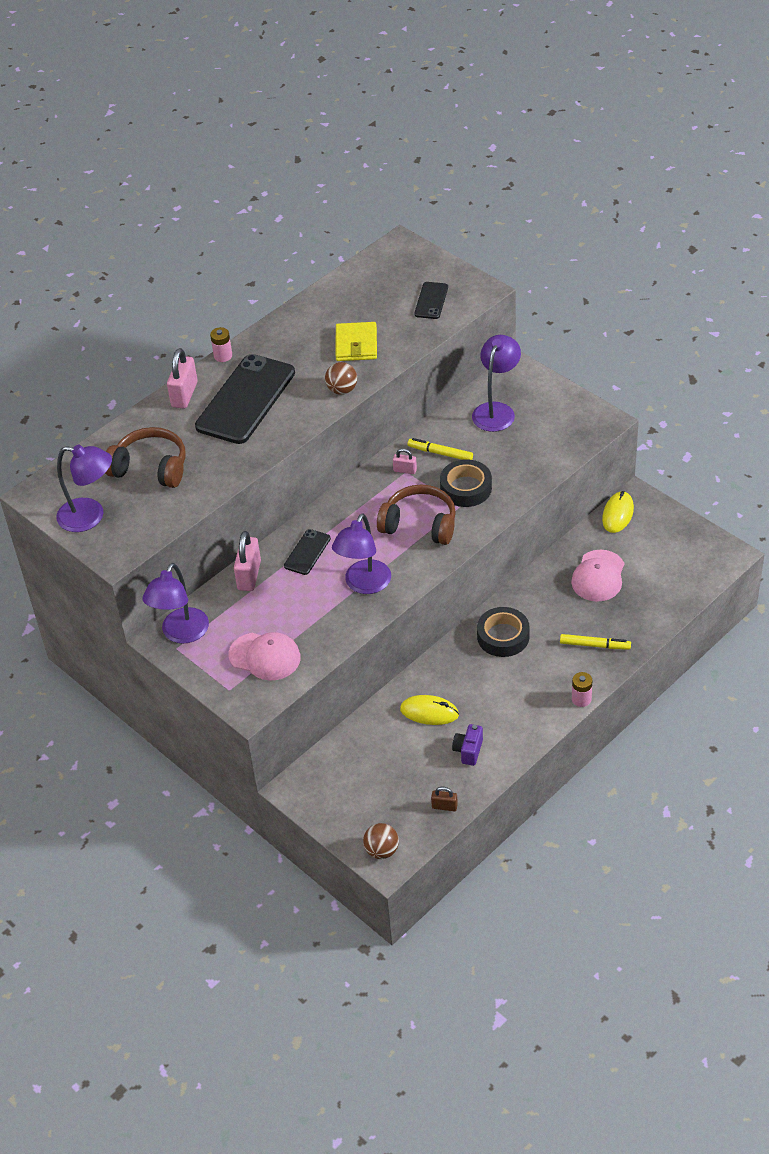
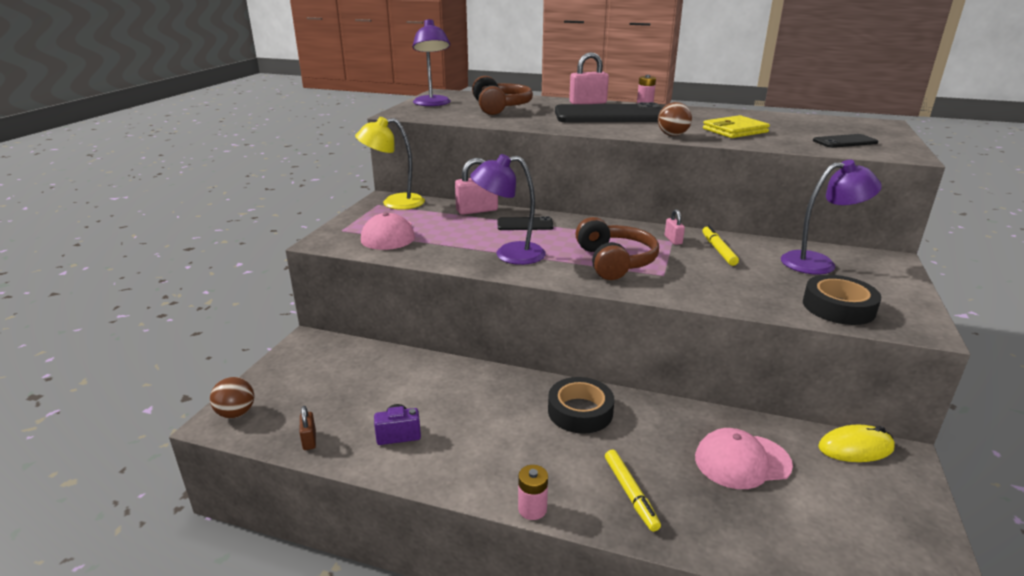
camera: 60 degrees right, 20 degrees down
(181, 634) = (394, 203): purple lamp -> yellow lamp
(429, 712) = (439, 391): yellow mouse -> none
(466, 488) = (692, 272): black tape -> black tape (838, 307)

